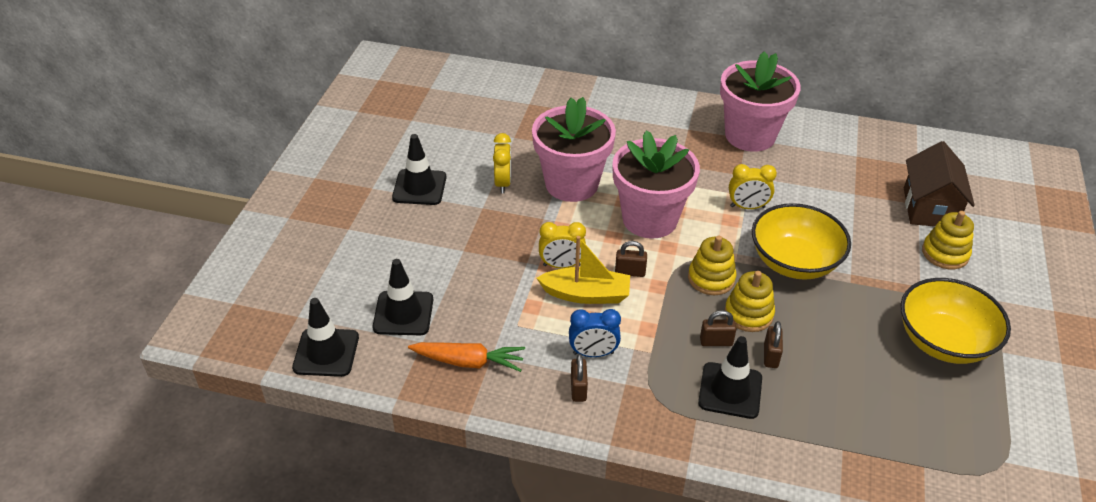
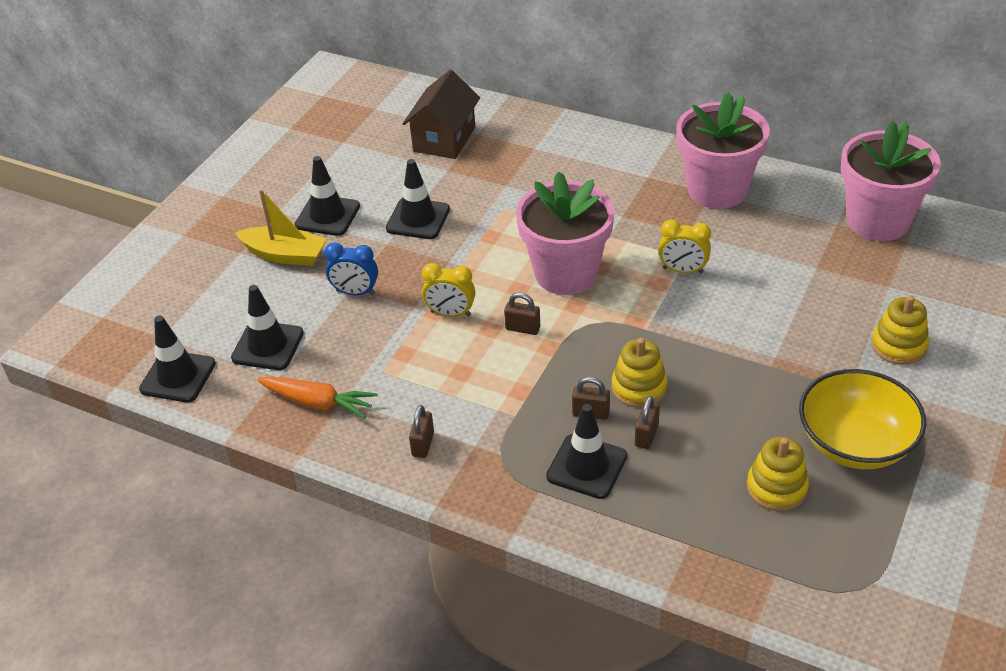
camera: 15 degrees right, 0 degrees up
(503, 183) = (418, 219): yellow clock -> black traffic cone
(571, 184) = (493, 227): pink flower pot -> pink flower pot (877, 221)
(586, 294) = (466, 347): yellow boat -> yellow boat (285, 255)
(593, 353) = (452, 409): blue clock -> blue clock (355, 292)
(711, 278) = (611, 345): yellow stacking toy -> yellow stacking toy (776, 488)
(794, 262) = (713, 336): yellow bowl -> none
(929, 208) = (901, 292): brown house -> brown house (444, 139)

